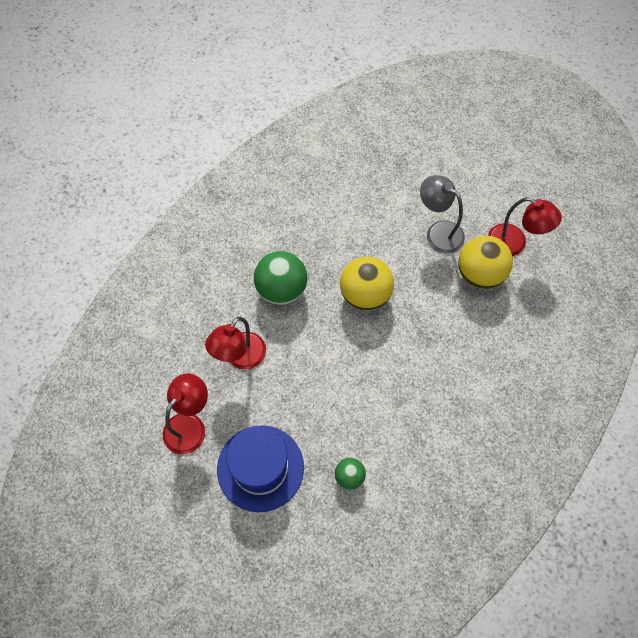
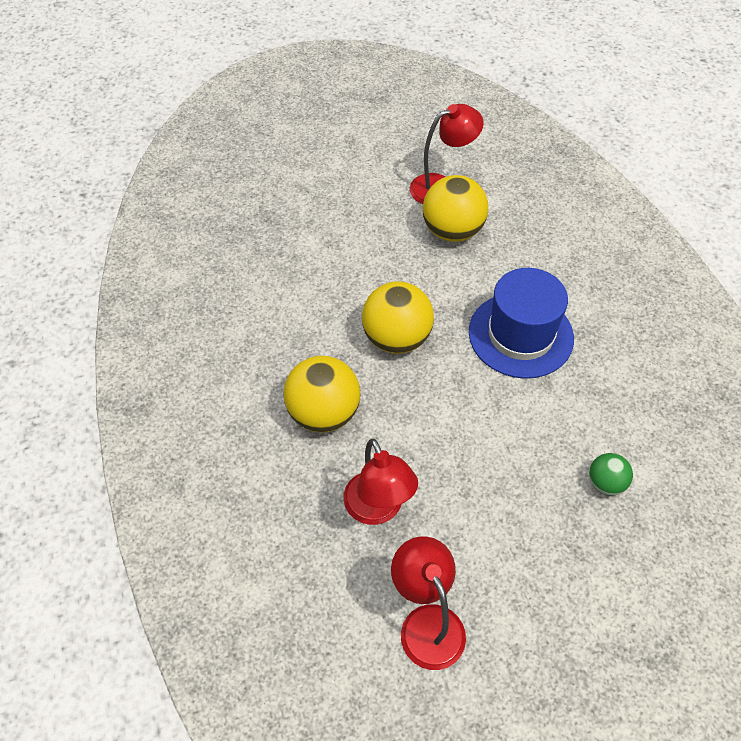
camera: 55 degrees left, 10 degrees down
(260, 468) = (537, 572): blue hat -> blue hat (520, 335)
(281, 289) = (323, 413): green ball -> yellow ball
(438, 232) = (376, 234): grey lamp -> none

